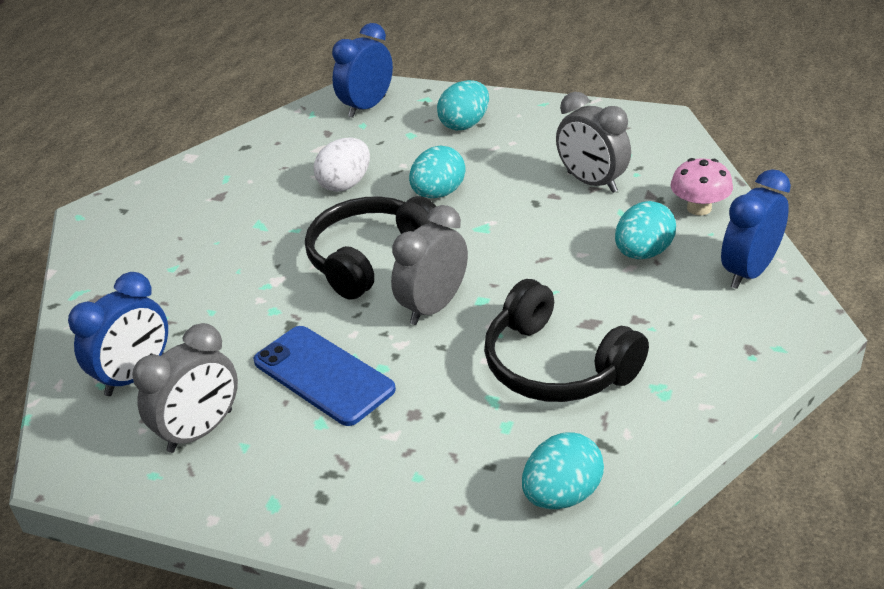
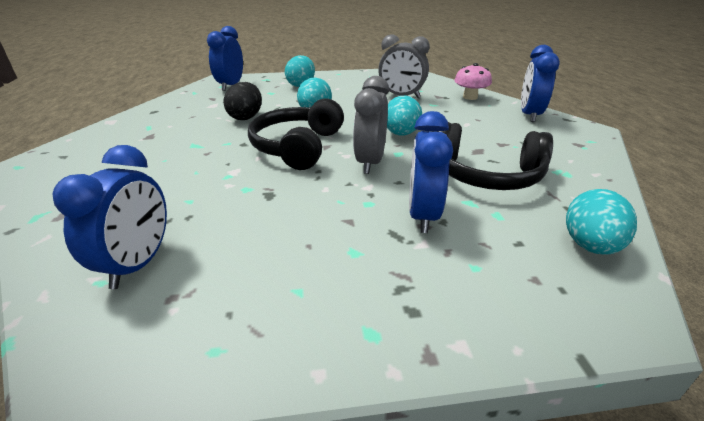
camera: 30 degrees left, 5 degrees down
(200, 431) = (242, 291): grey clock -> none
(323, 375) = (326, 219): blue phone -> none
(345, 184) = (246, 117): white egg -> black egg
(423, 401) = (422, 215): none -> blue clock
(643, 253) = (466, 117): turquoise egg -> turquoise egg (401, 134)

